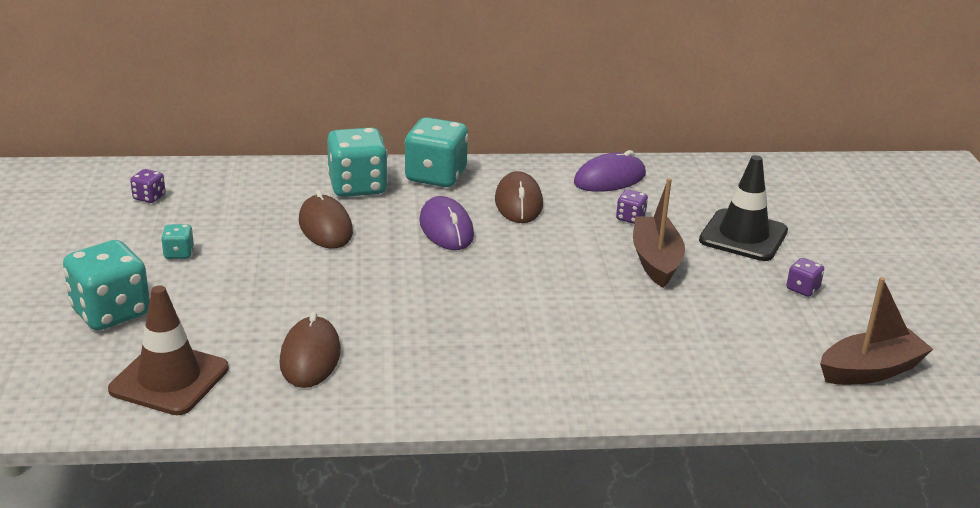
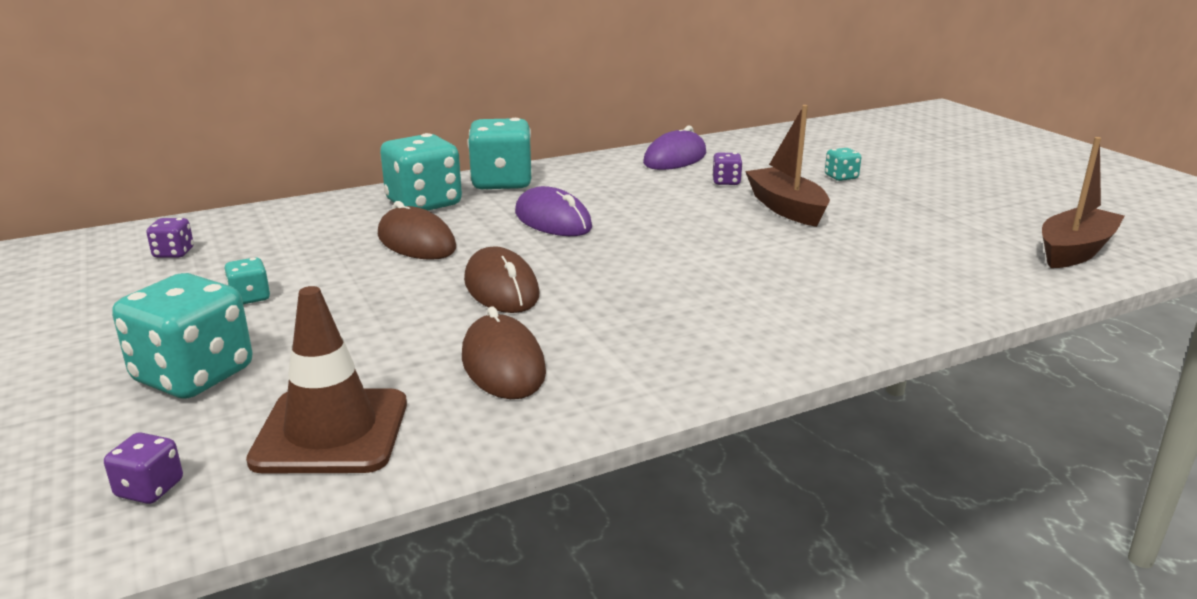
camera: 20 degrees left, 5 degrees down
(518, 202) = (606, 188): brown mouse -> brown mouse (501, 288)
(743, 236) = (841, 177): black traffic cone -> turquoise dice
(802, 289) = (939, 204): purple dice -> purple dice (150, 489)

